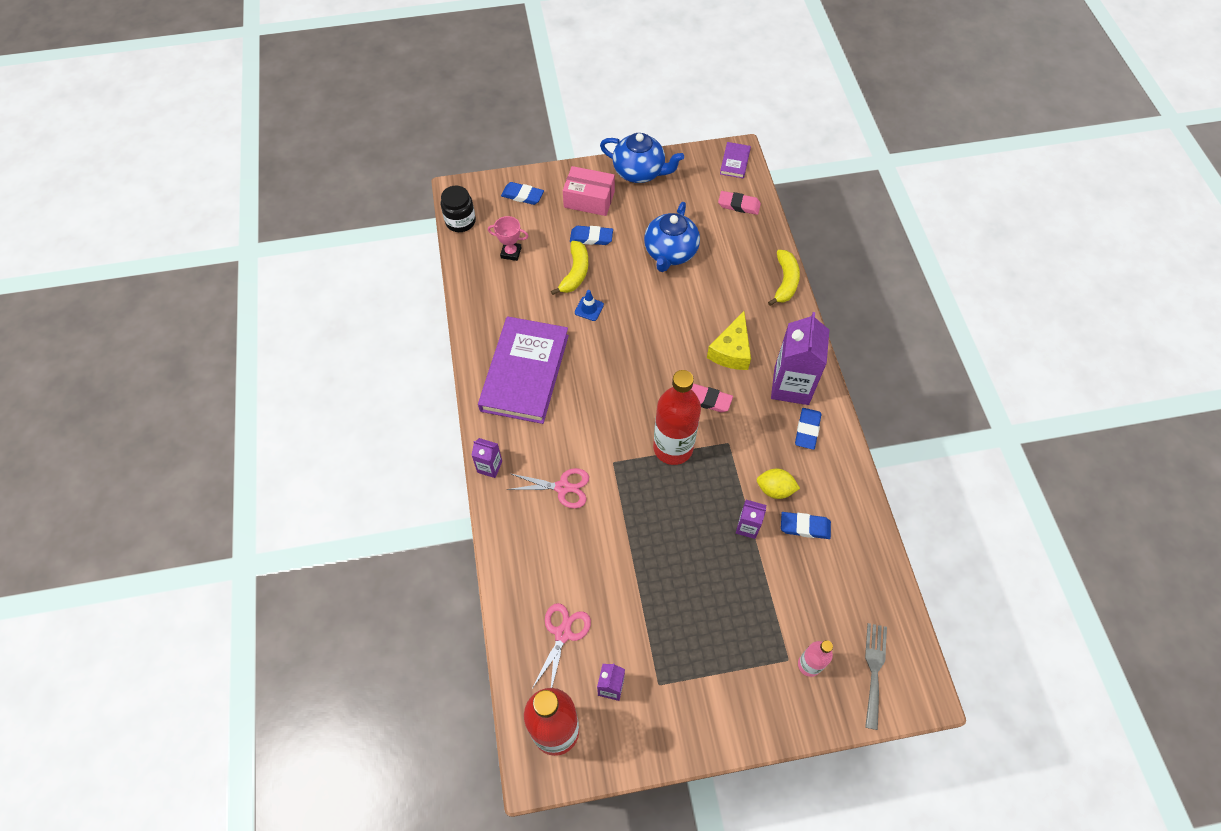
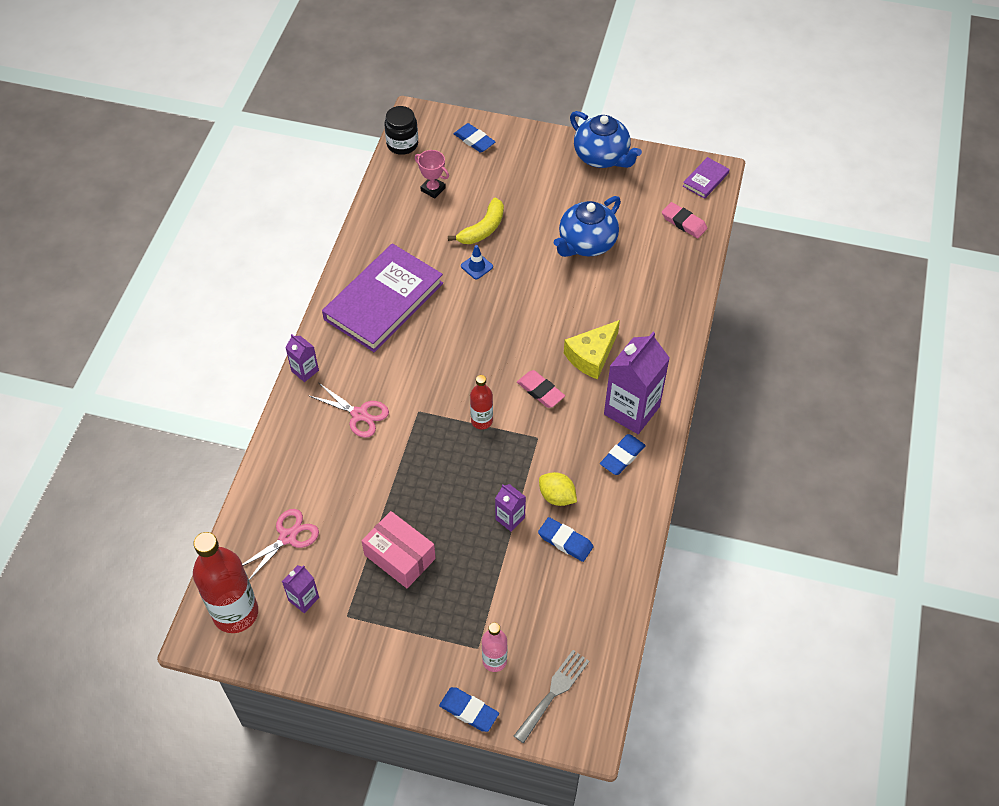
camera: 25 degrees right, 5 degrees down
(589, 199) = (536, 166): pink box -> pink box (400, 556)
(591, 237) = (517, 202): blue eraser -> blue eraser (469, 711)
(673, 448) = (481, 421): red bottle -> red bottle, size x0.52
(785, 282) = (686, 312): yellow banana -> none

